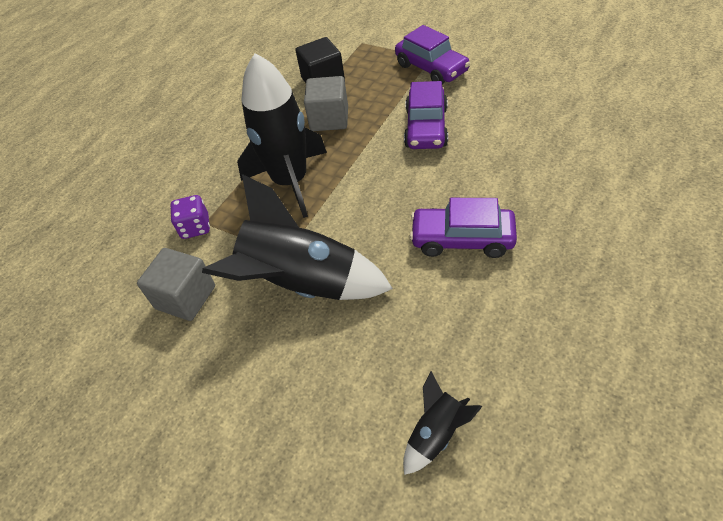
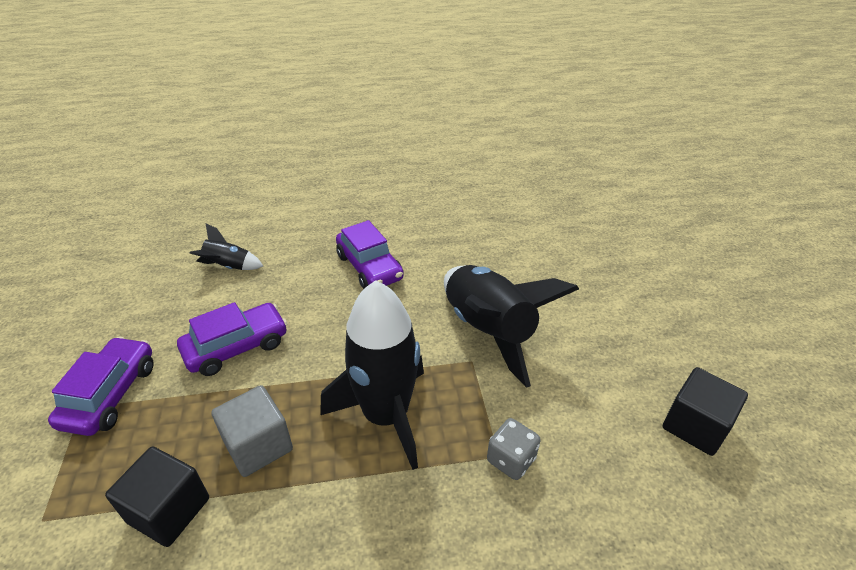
camera: 135 degrees left, 10 degrees down
(88, 358) = (695, 426): none -> black cube
(185, 297) = (578, 401): grey cube -> none
(195, 227) = (511, 459): purple dice -> grey dice
(436, 434) = (516, 224): black rocket -> black rocket (228, 267)

